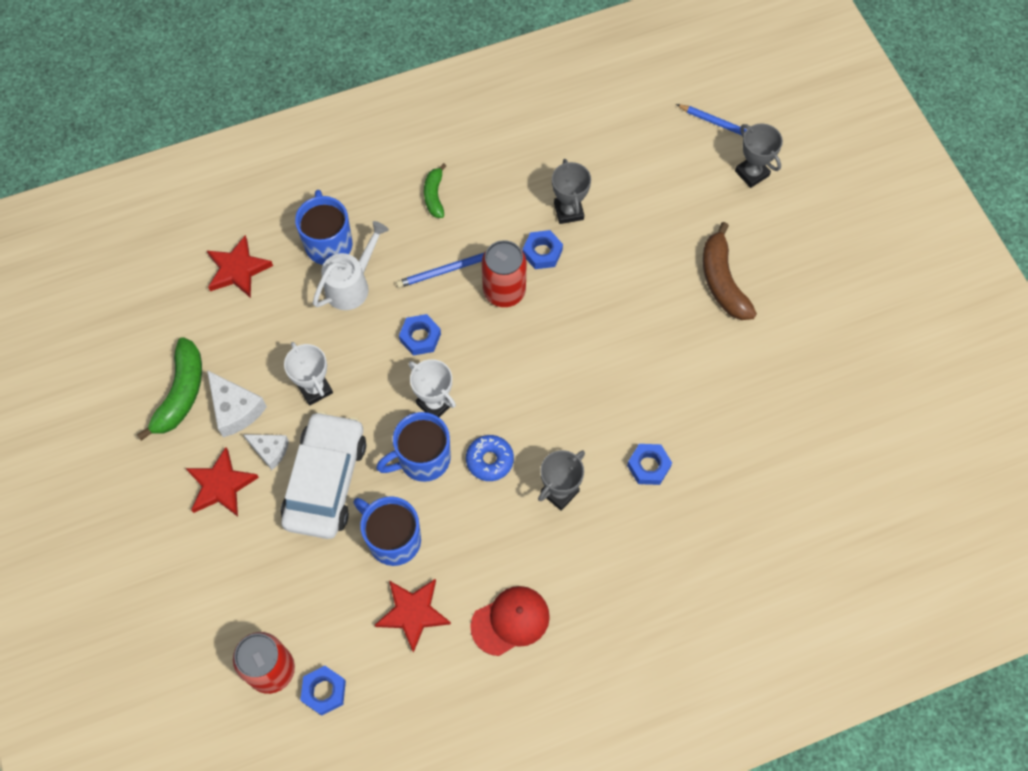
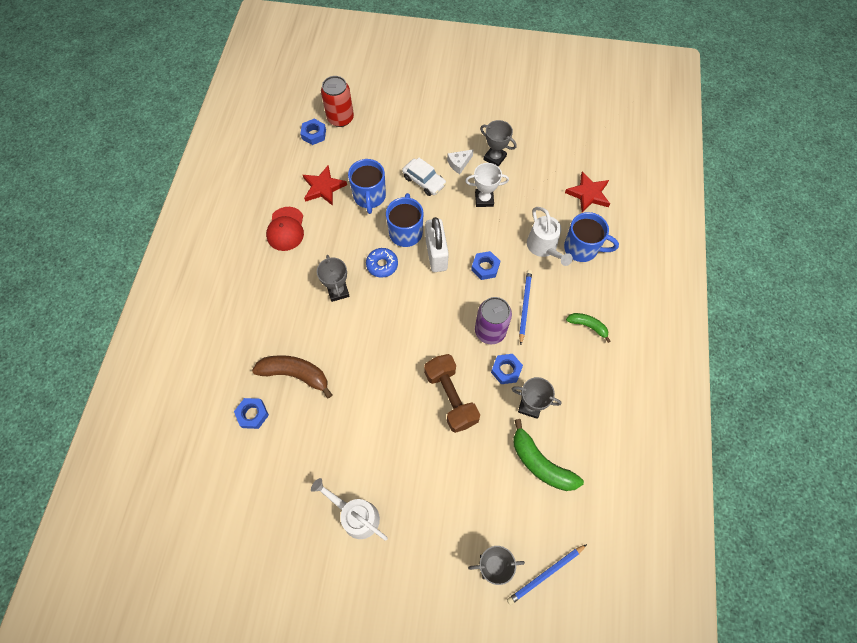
camera: 120 degrees right, 0 degrees up
(181, 393) = (520, 138): green banana -> green banana (540, 463)
(221, 485) = (453, 135): red star -> none
(235, 409) = (494, 158): white cheese -> grey trophy
(326, 481) = (424, 181): white car -> white car, size x0.57
(393, 539) = (369, 197): blue mug -> blue mug turned 105 degrees clockwise
(435, 403) = (436, 254): white trophy -> white padlock
(504, 291) = (490, 331): red can -> purple can
(611, 292) = (451, 397): none -> brown dumbbell
(648, 466) = (319, 349): blue nut -> blue nut (252, 414)
(722, 281) = (414, 479): brown banana -> brown banana (295, 374)
(797, 317) = (356, 515): none -> white watering can

